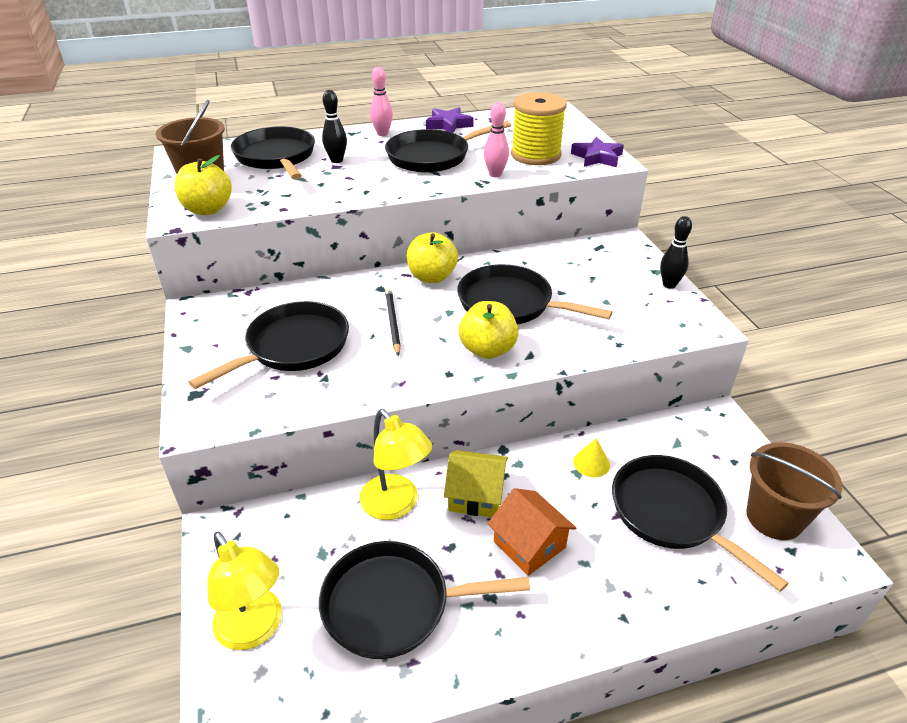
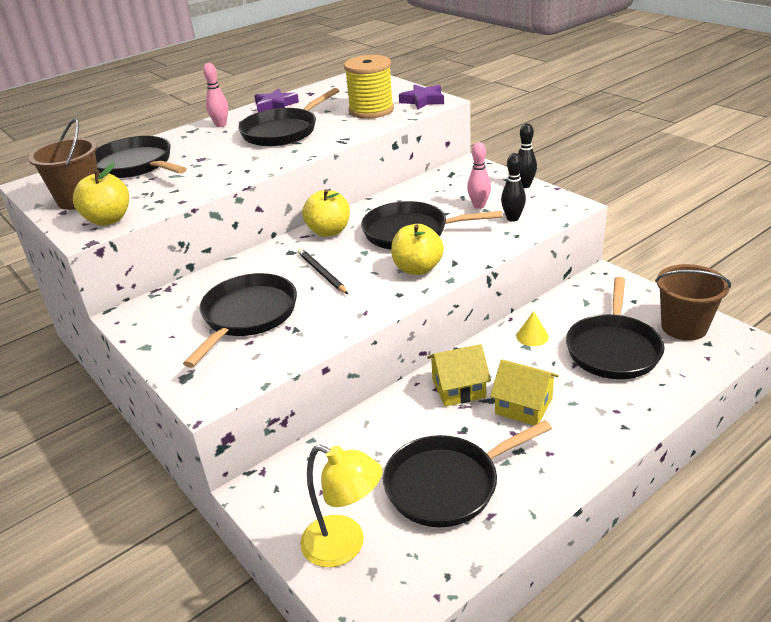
camera: 20 degrees left, 5 degrees down
(336, 160) = (197, 154): black bowling pin -> black bowling pin (512, 218)
(396, 505) = (398, 418): yellow lamp -> none
(495, 174) = (349, 132): pink bowling pin -> pink bowling pin (479, 206)
(529, 544) = (524, 406): orange house -> yellow house
(672, 513) = (613, 349): black pan -> black pan turned 105 degrees counterclockwise

